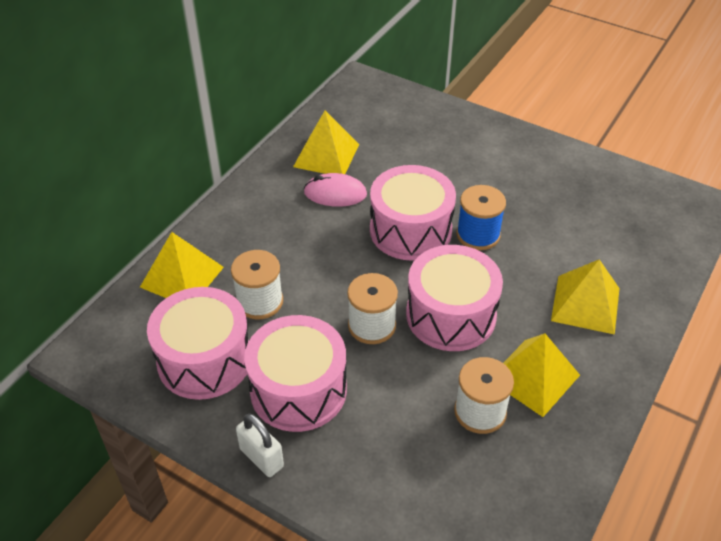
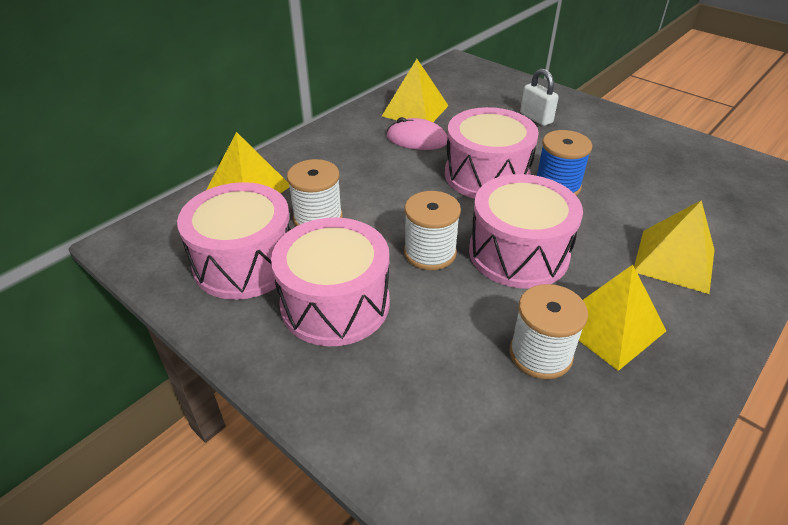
camera: 10 degrees right, 5 degrees down
(261, 458) = (274, 367): white padlock -> white padlock (536, 118)

